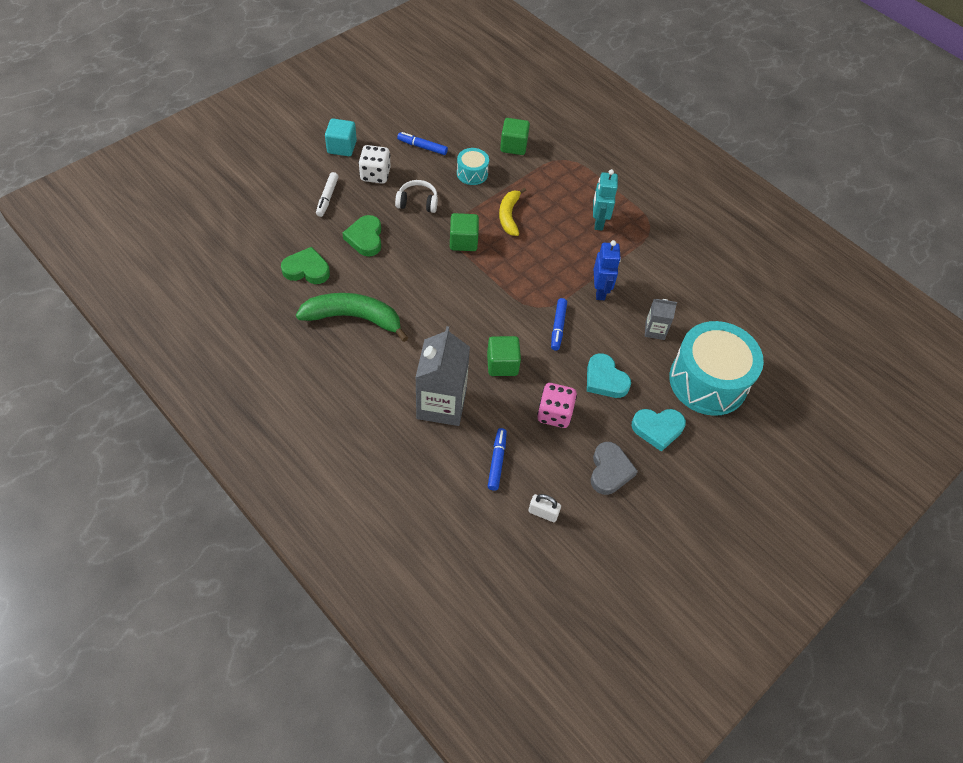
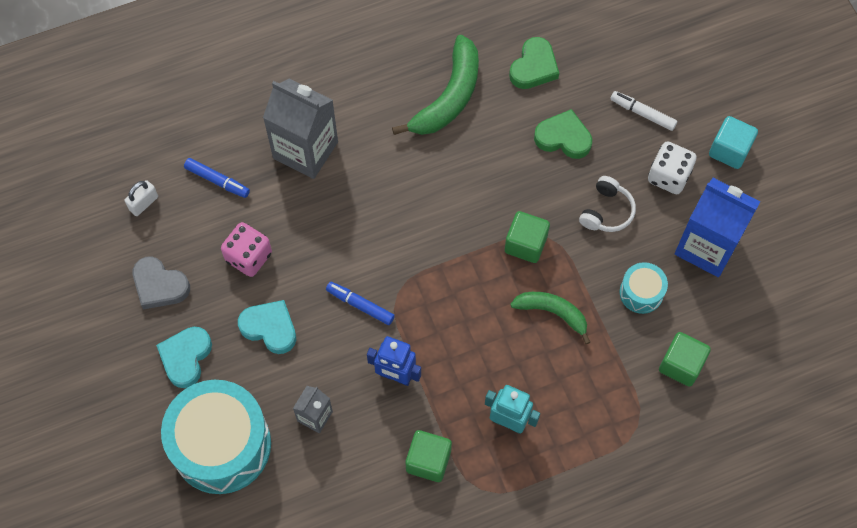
camera: 115 degrees right, 10 degrees up
(422, 147) = (707, 246): blue marker -> blue carton
(502, 364) = (332, 226): green cube -> green cube (428, 461)
(509, 216) = (552, 313): yellow banana -> green banana
(605, 379) = (270, 328): turquoise heart -> turquoise heart turned 45 degrees clockwise

